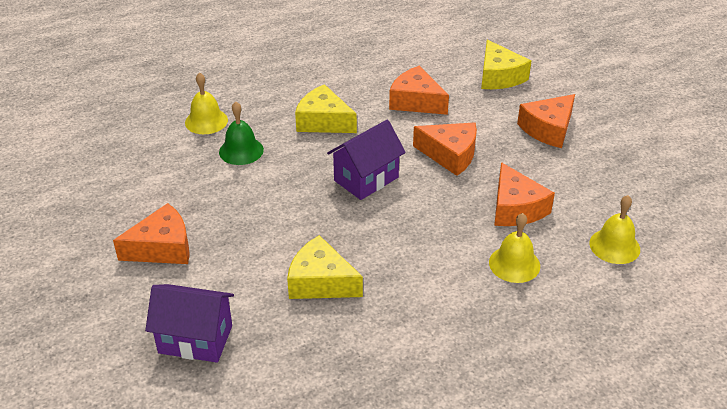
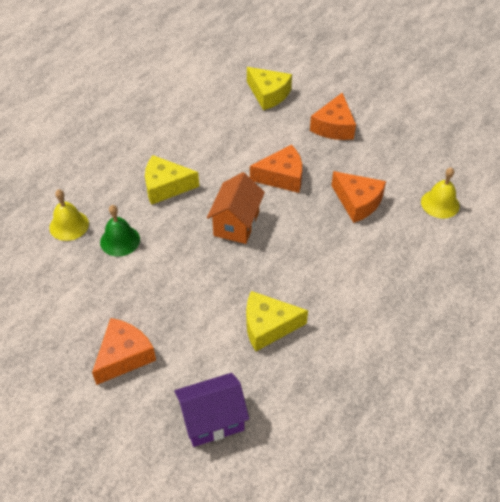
camera: 30 degrees left, 10 degrees up
(366, 179) = (236, 224): purple house -> orange house
(416, 101) = (223, 140): orange cheese -> none
(514, 264) = (388, 247): yellow bell -> none

